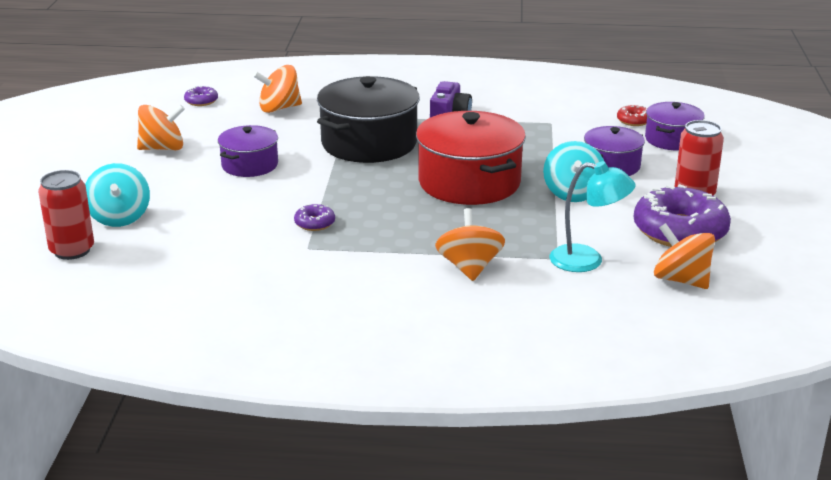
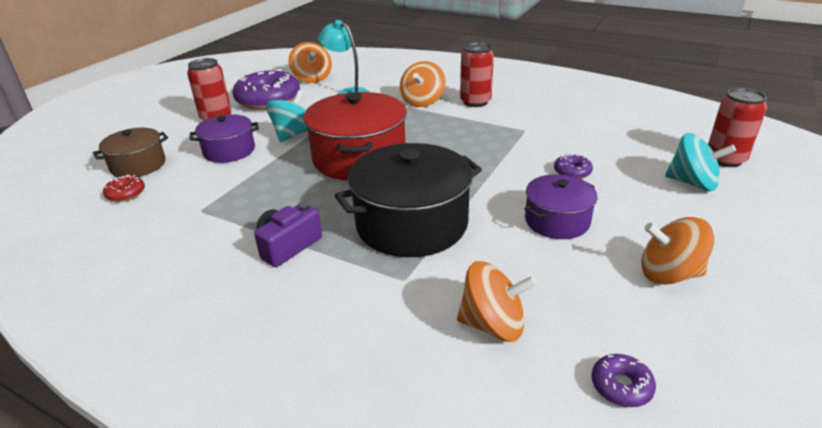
camera: 155 degrees left, 5 degrees up
(119, 217) = (692, 183): turquoise spinning top -> turquoise spinning top turned 105 degrees clockwise
(314, 223) = (512, 147): purple donut -> purple donut (572, 172)
(395, 281) = (475, 102): none -> red can
(672, 139) = (138, 165): purple pot -> brown pot

